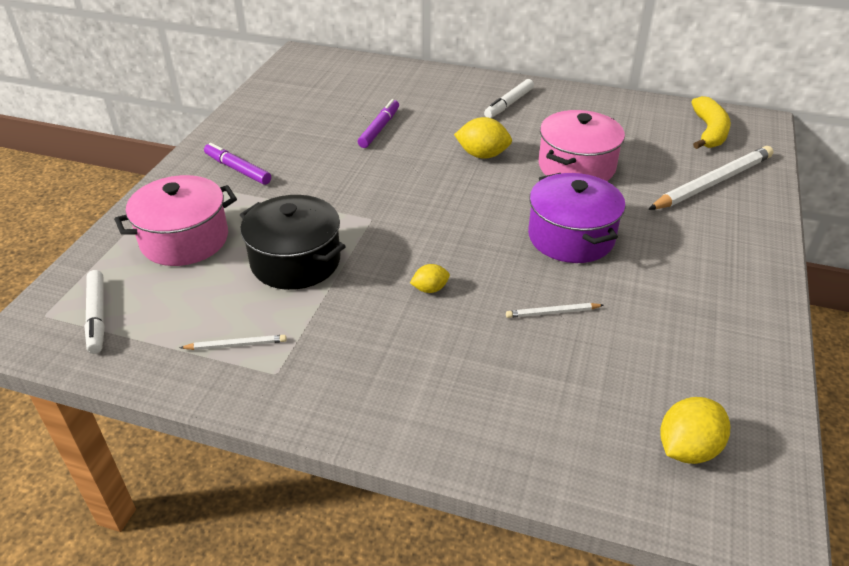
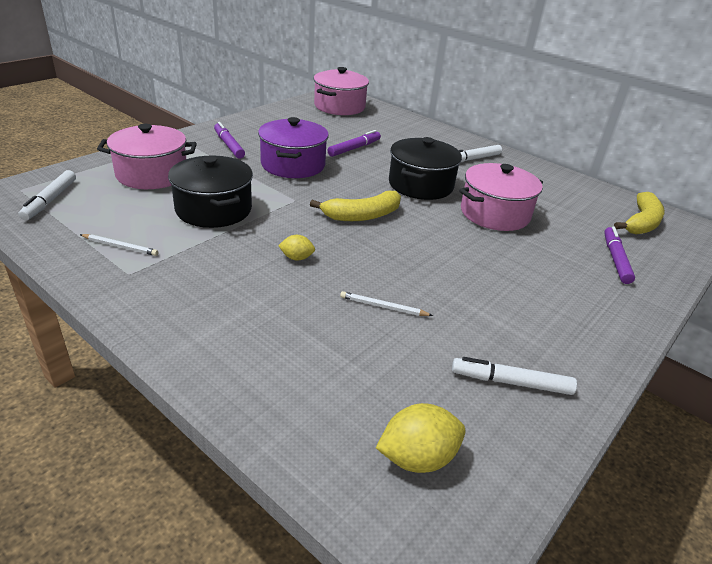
camera: 20 degrees right, 5 degrees down
(317, 74) = (339, 106): none -> pink pot
(454, 214) = (362, 215): none -> yellow banana
(482, 155) = (420, 185): yellow lemon -> black pot
(571, 237) = (447, 259): purple pot -> purple pot (293, 165)
(711, 346) = (511, 382): none -> white marker
(712, 182) = (615, 259): white pencil -> purple marker

